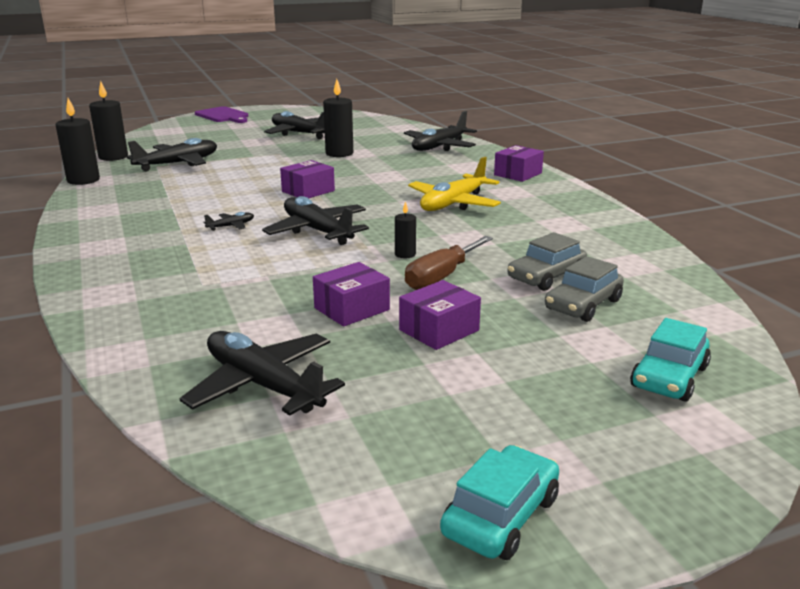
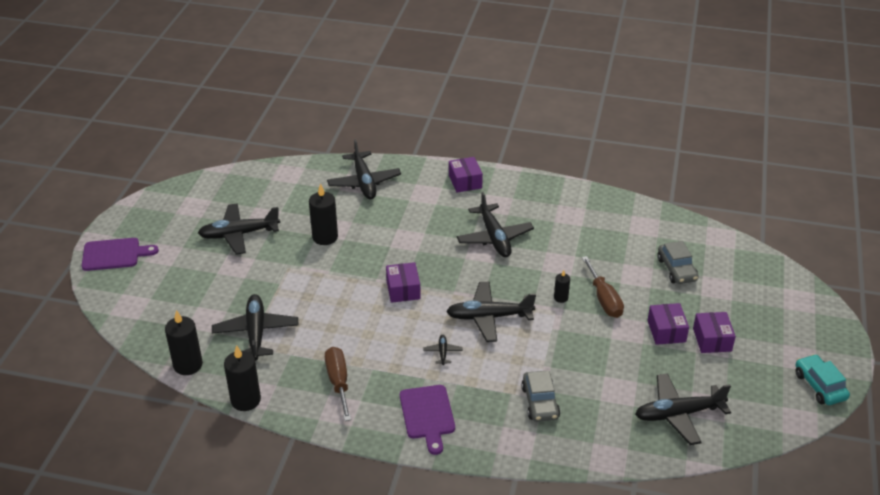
camera: 55 degrees left, 15 degrees up
(120, 243) = (427, 415): none -> purple cutting board
(138, 201) = (338, 382): none -> brown screwdriver
(352, 309) = (618, 350): purple box -> purple box (712, 340)
(453, 203) = (494, 238): yellow plane -> black plane
(546, 276) = (635, 262): grey car -> grey car (540, 402)
(669, 377) = (759, 286): turquoise car -> none

